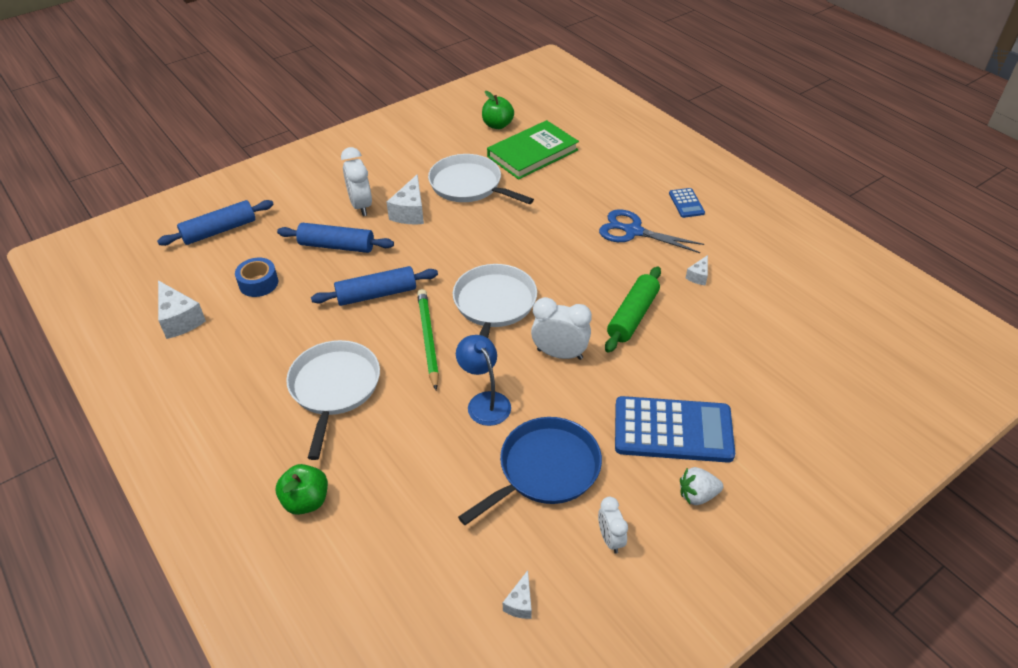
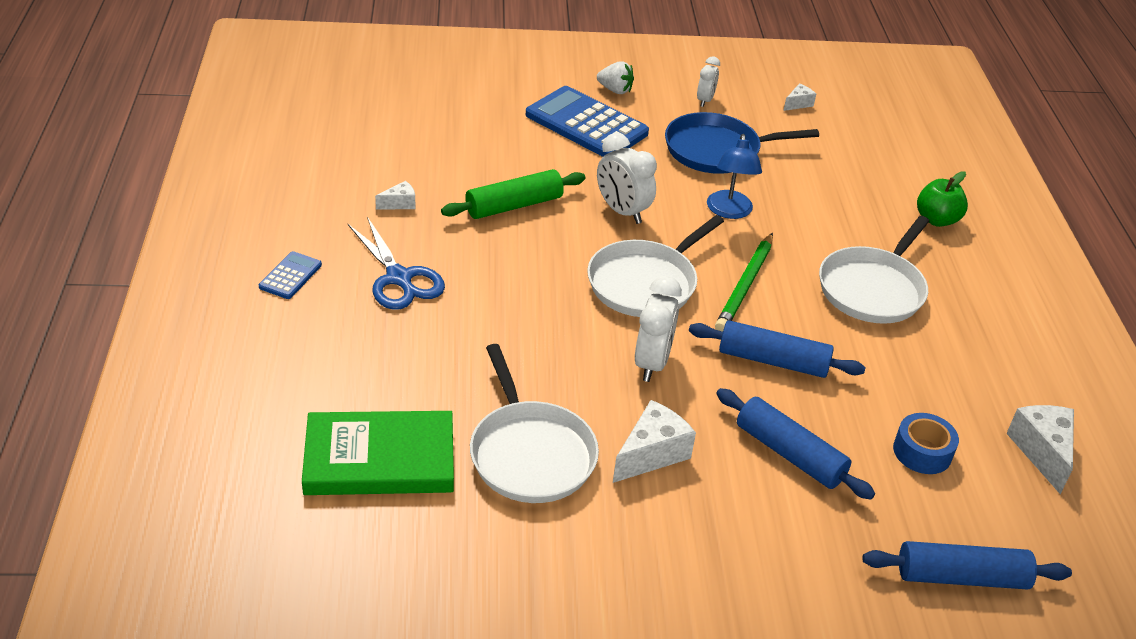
camera: 150 degrees left, 5 degrees down
(361, 206) = (717, 505): white clock -> white clock (652, 363)
(497, 125) = (367, 552): green apple -> none

